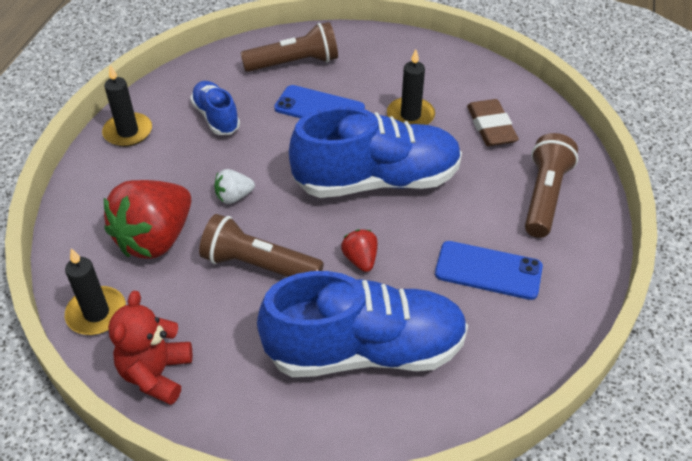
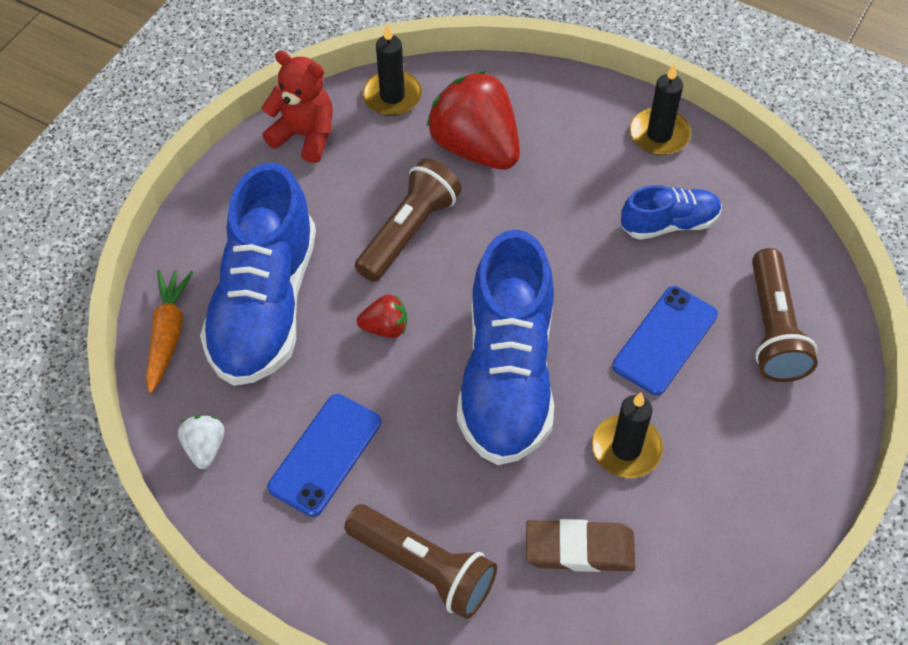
camera: 105 degrees right, 10 degrees up
(234, 197) = (520, 223): white strawberry -> white strawberry (205, 447)
(422, 420) = (168, 333): none -> orange carrot

